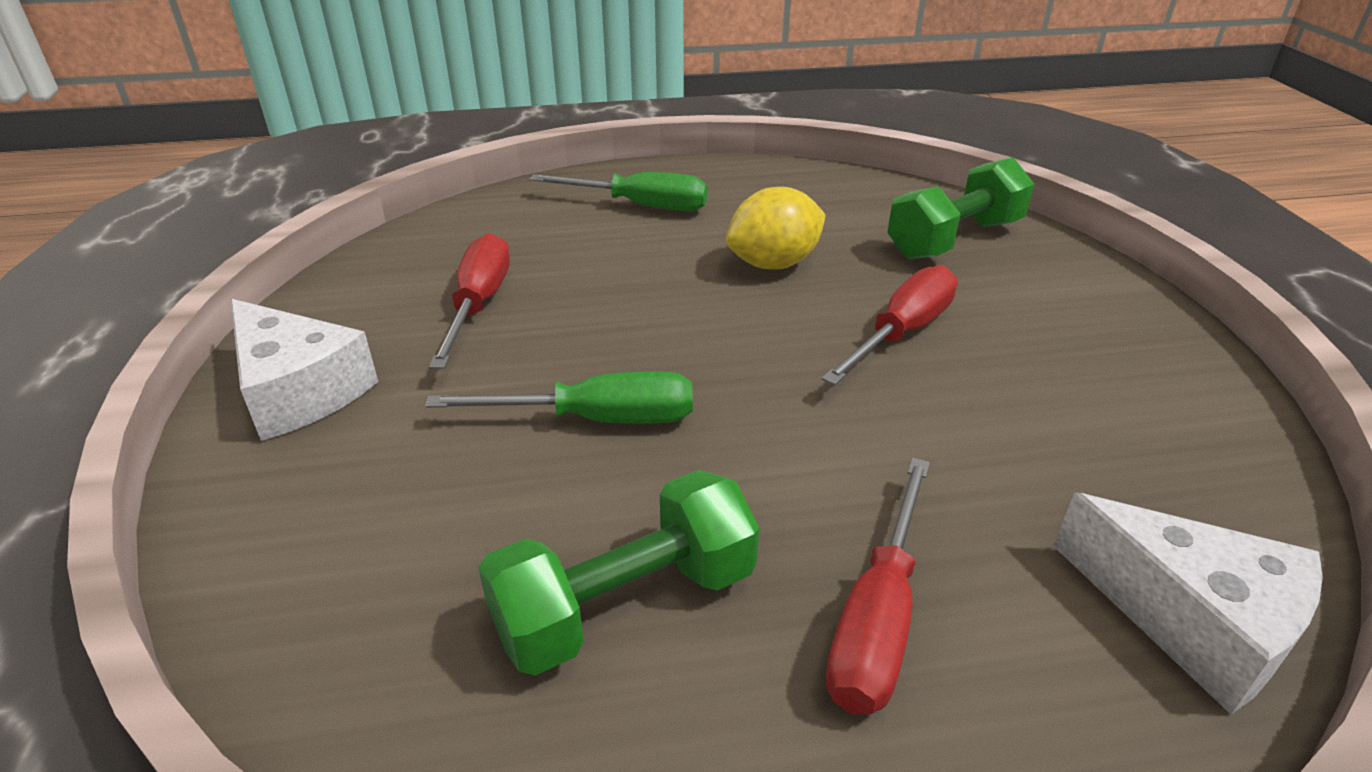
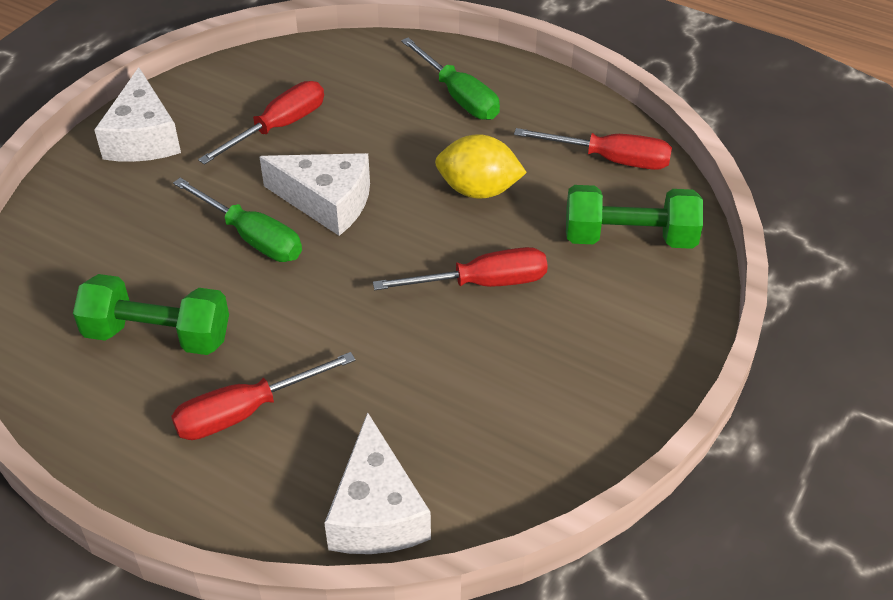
camera: 40 degrees right, 10 degrees up
(636, 343) = (327, 202): none -> white cheese
(845, 196) = (610, 159): none -> red screwdriver

